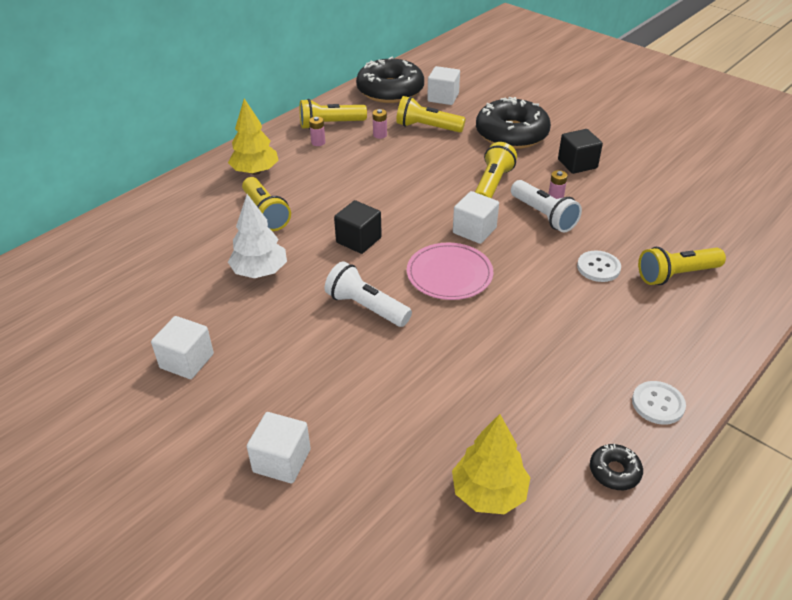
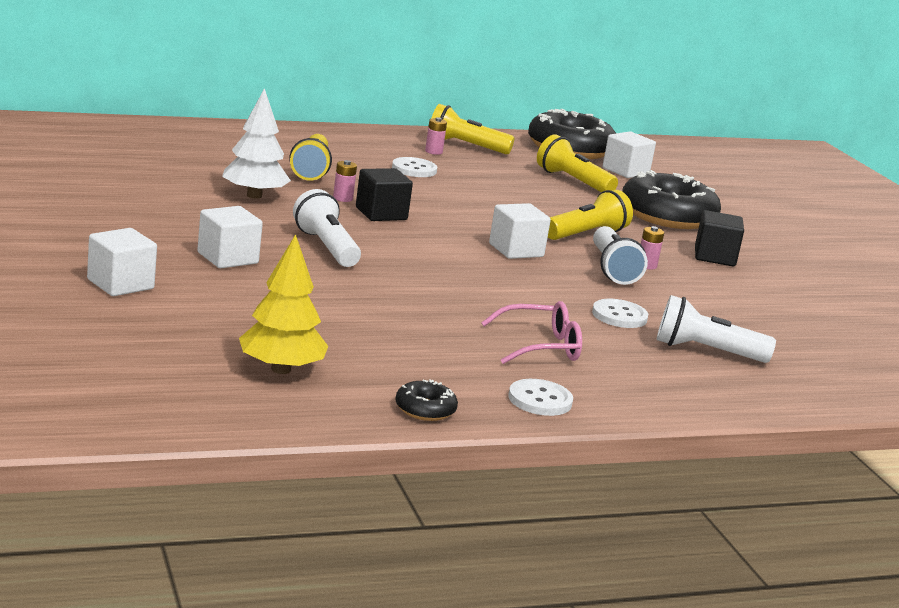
camera: 25 degrees right, 20 degrees down
(187, 361) = (115, 212): white cube -> white cube (227, 258)
(255, 171) = (339, 146): yellow tree -> none
(327, 171) = (414, 169): none -> white button
(380, 135) = (510, 169): pink battery -> pink battery (342, 198)
(449, 274) = (444, 262): pink plate -> none
(596, 337) = (541, 346): none -> pink glasses
(676, 275) = (705, 351): yellow flashlight -> white flashlight

